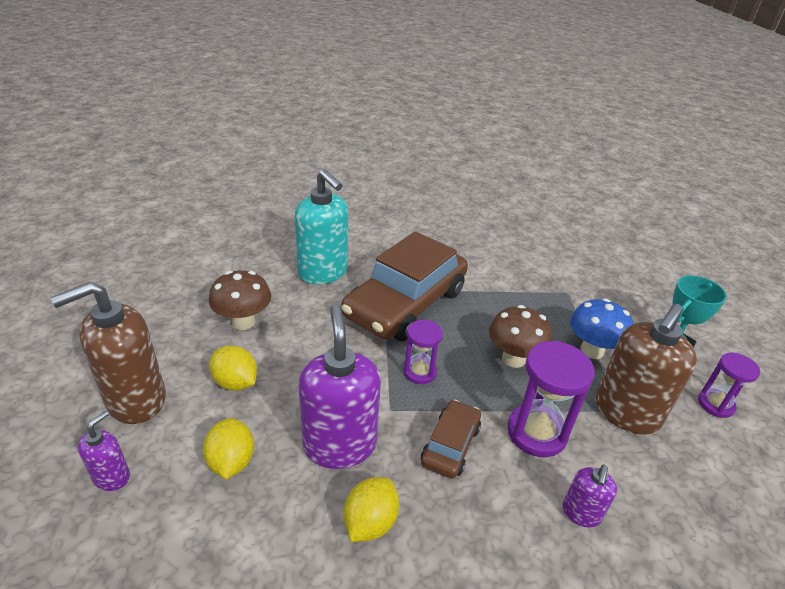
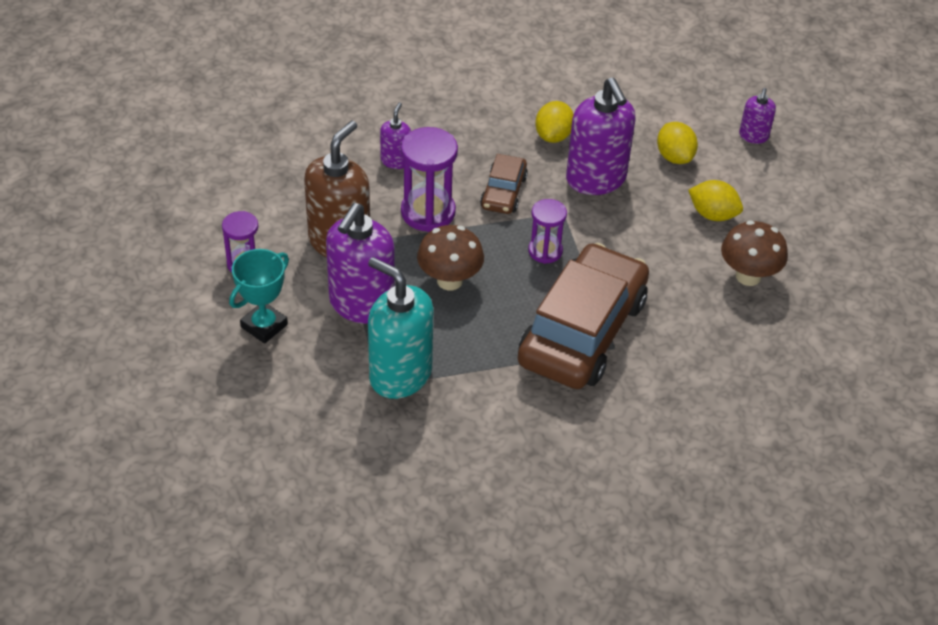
camera: 170 degrees right, 10 degrees up
(136, 400) = (785, 187): brown soap dispenser -> none
(323, 272) = (700, 361): turquoise soap dispenser -> turquoise soap dispenser (400, 375)
(592, 350) = (361, 305): blue mushroom -> purple soap dispenser

